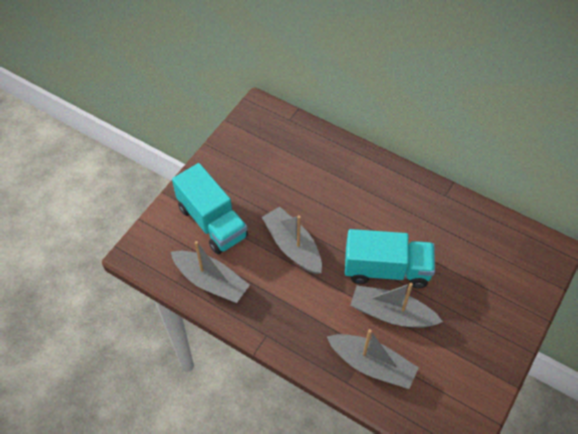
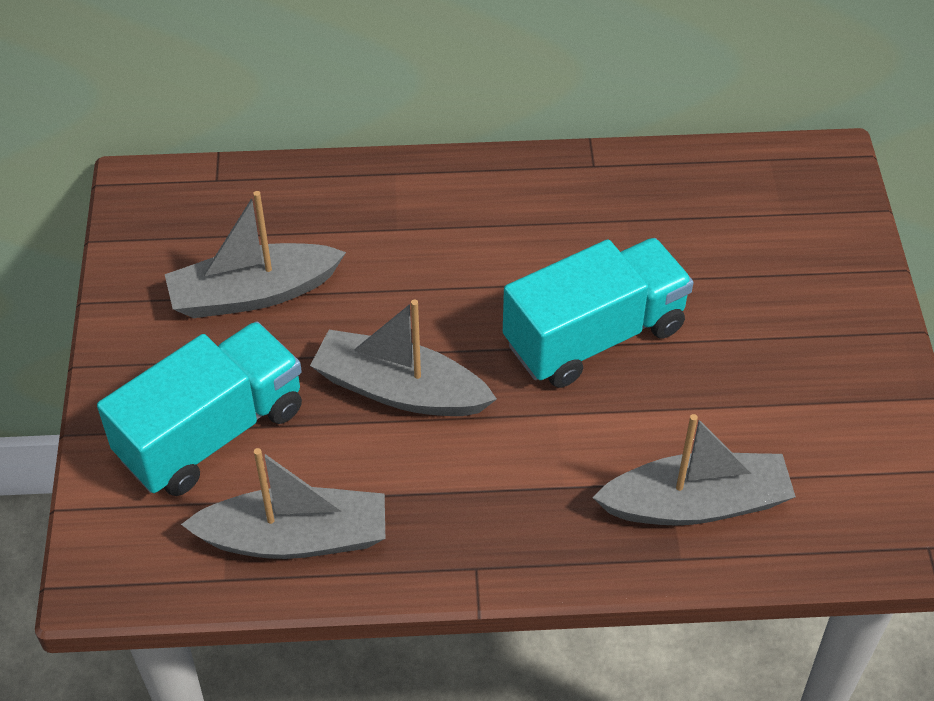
camera: 35 degrees left, 5 degrees down
(212, 222) = (212, 433): turquoise truck -> turquoise truck turned 60 degrees counterclockwise
(391, 314) = (660, 402): grey boat -> grey boat (253, 293)

